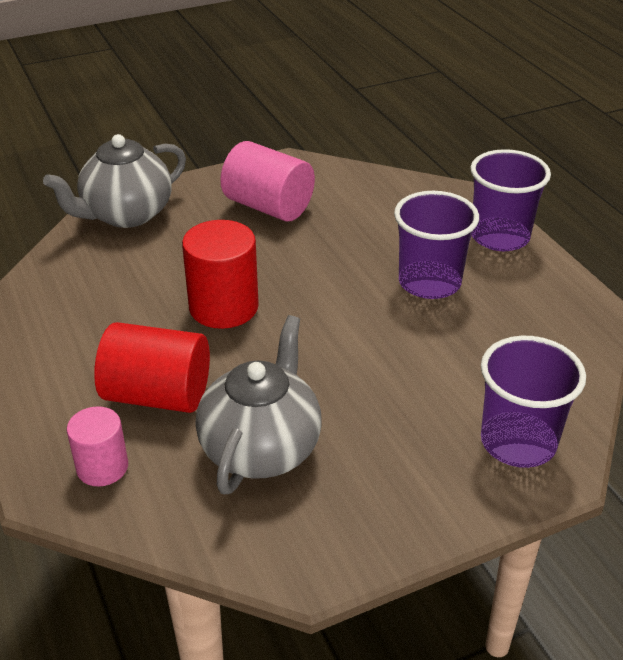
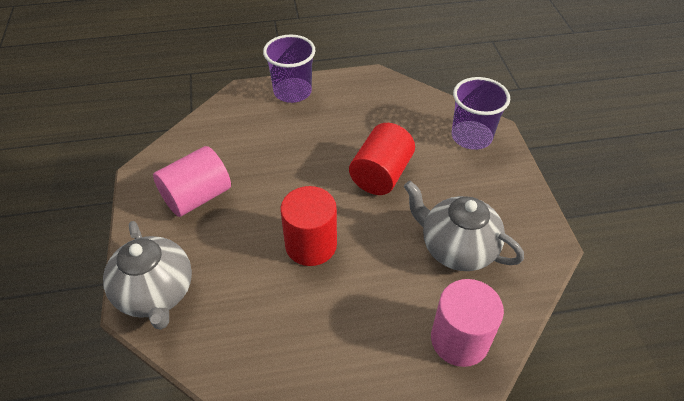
camera: 75 degrees left, 10 degrees up
(102, 467) = (459, 340): pink cylinder -> pink cylinder, size x1.62
(157, 395) = (395, 298): red cylinder -> red cylinder (381, 174)
(429, 282) = (325, 134): purple cup -> none

